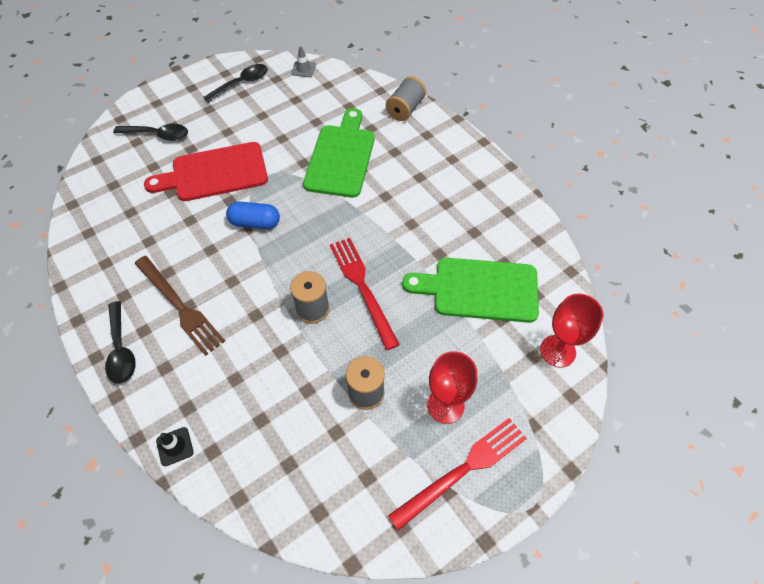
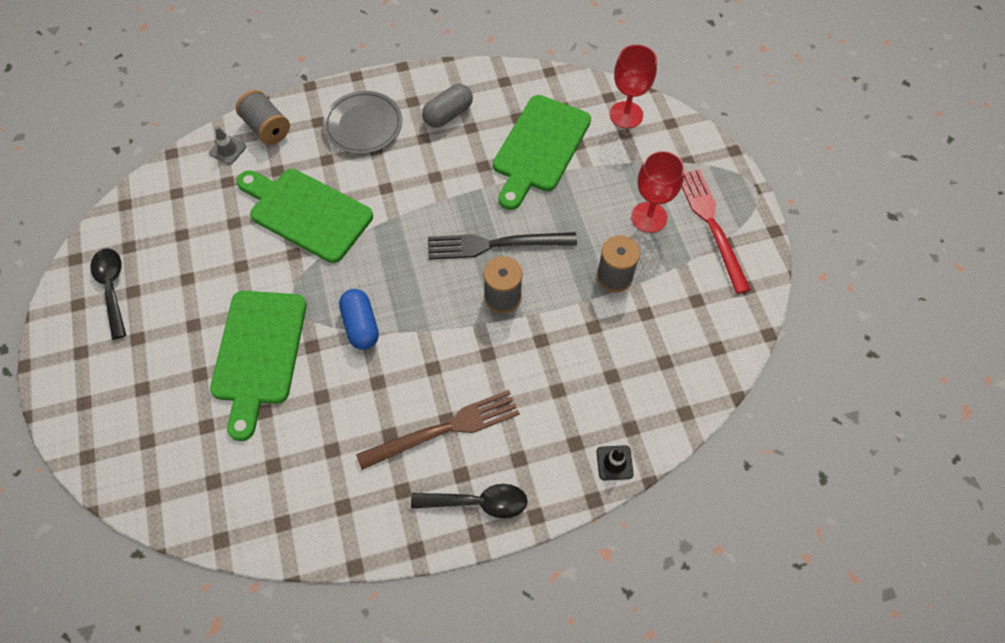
camera: 70 degrees left, 5 degrees up
(158, 135) = (150, 410): black spoon -> none
(214, 173) = (258, 353): red cutting board -> green cutting board
(255, 223) = (361, 325): blue capsule -> blue capsule turned 45 degrees counterclockwise
(303, 69) = (131, 211): grey traffic cone -> grey traffic cone (227, 150)
(362, 287) = (495, 244): red fork -> black fork
(438, 162) = (363, 125): none -> grey plate
(479, 212) = (448, 114): none -> grey capsule

